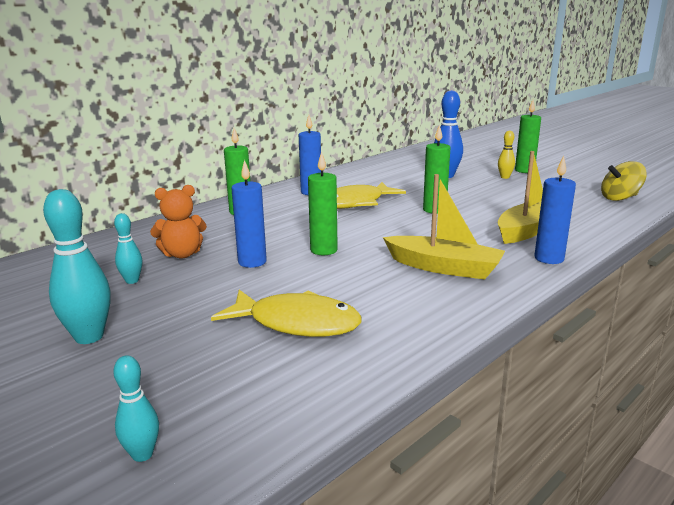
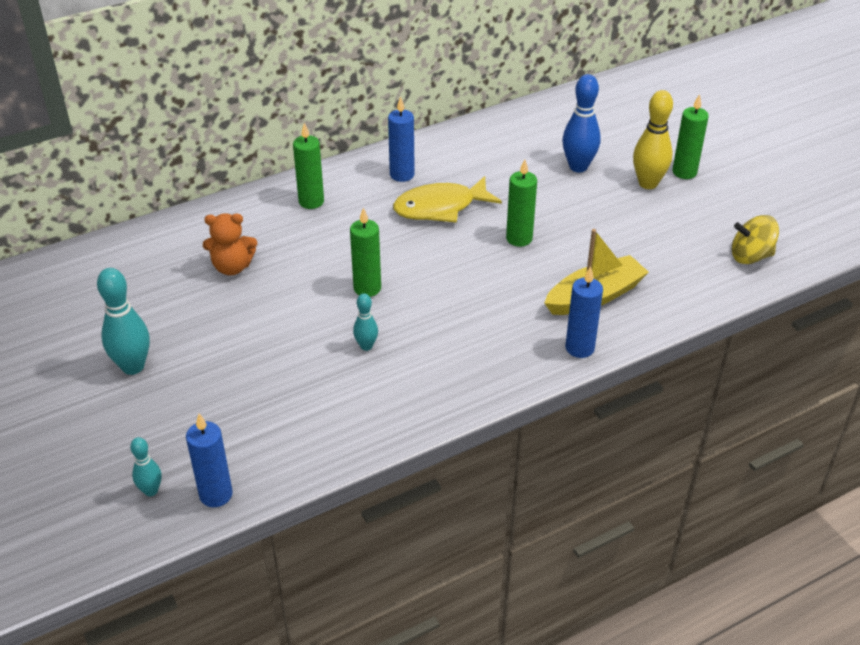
camera: 15 degrees right, 20 degrees up
(132, 281) = (179, 299): turquoise bowling pin -> turquoise bowling pin (366, 346)
(252, 262) = (292, 293): blue candle -> blue candle (216, 494)
(297, 323) = (300, 387): yellow fish -> none
(444, 267) = (468, 340): yellow boat -> none
(505, 177) = (648, 183): yellow bowling pin -> yellow bowling pin, size x1.80

